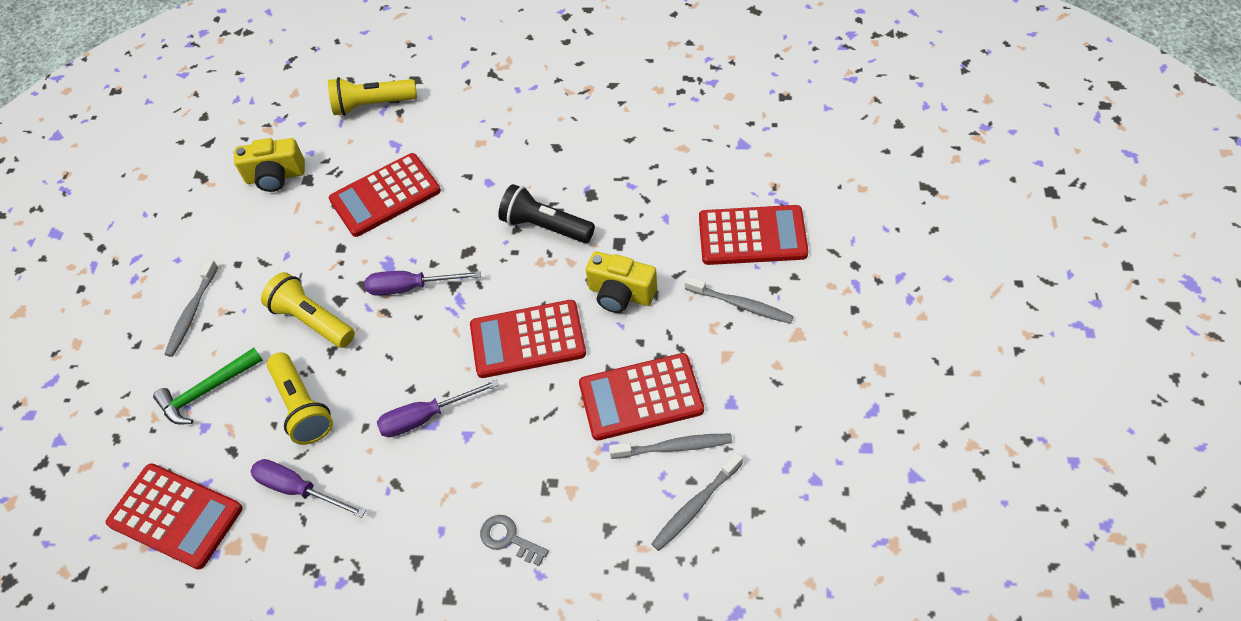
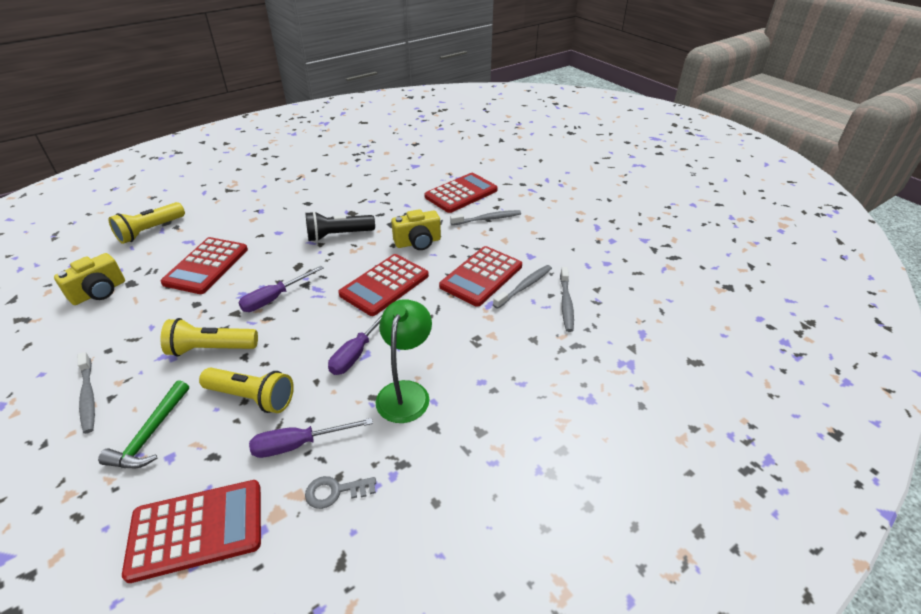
camera: 45 degrees left, 15 degrees down
(427, 500) = (406, 392): none -> green lamp
(509, 538) = (482, 378): grey key -> grey key (335, 491)

